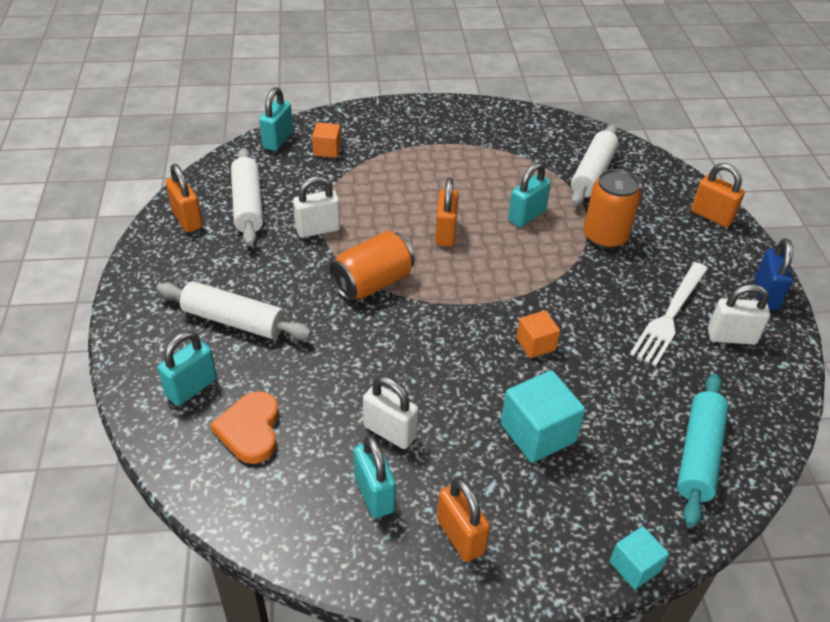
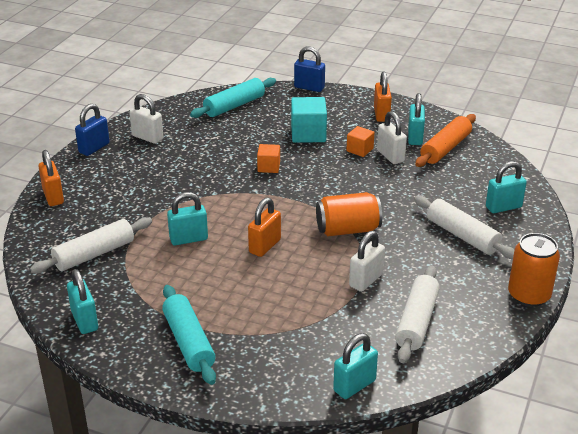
camera: 150 degrees left, 10 degrees down
(187, 219) = (477, 325): orange padlock -> none
(250, 430) = (472, 178): orange heart -> none
(314, 485) = (445, 148): none -> orange rolling pin
(318, 229) = (366, 280): white padlock -> white padlock turned 60 degrees counterclockwise
(327, 150) = (310, 356): orange cube -> orange cube (360, 150)
(433, 132) = (189, 342): none -> turquoise rolling pin
(530, 122) = (85, 321): none -> turquoise padlock
(605, 237) = (149, 208): orange can -> orange can (528, 295)
(634, 566) = (309, 87): turquoise cube -> blue padlock
(669, 316) = (169, 156): white fork -> none

